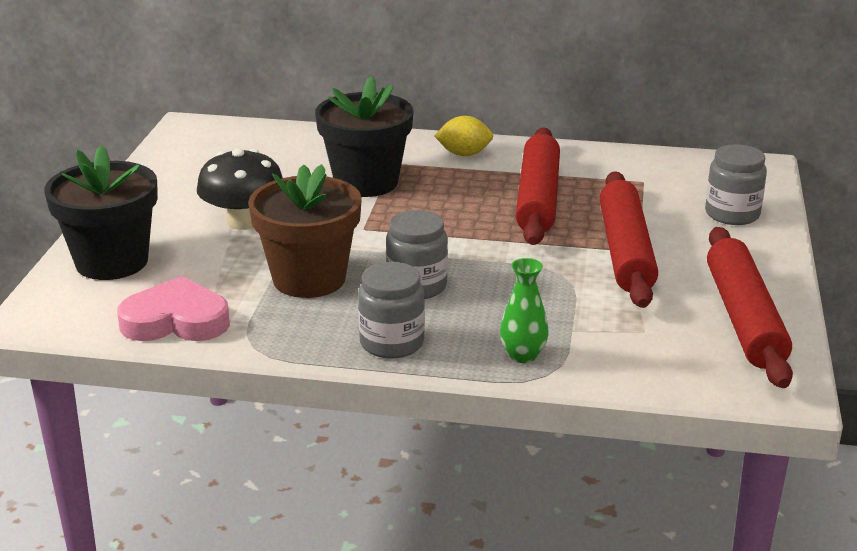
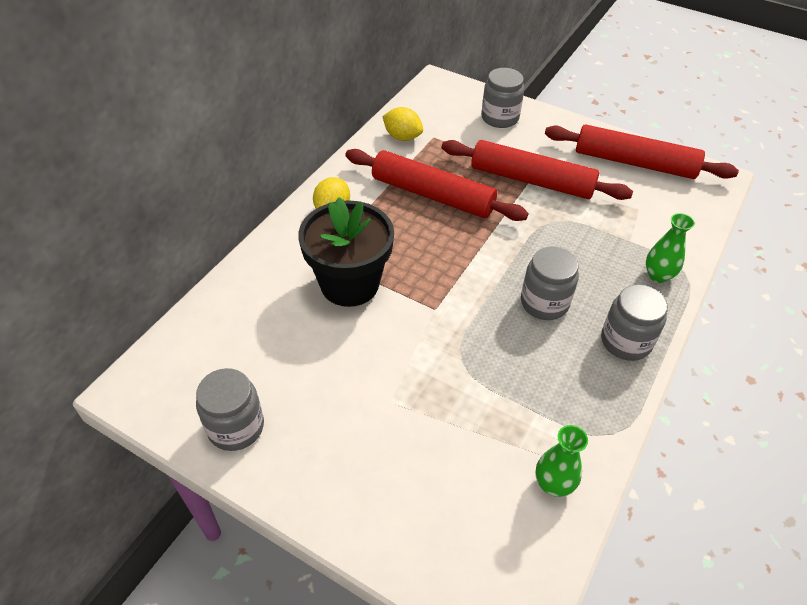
camera: 70 degrees left, 20 degrees up
(112, 262) = (418, 521): black flower pot -> none
(172, 171) = (236, 427): none -> grey jar
(176, 320) = (553, 484): pink heart -> green vase
(243, 221) = (382, 390): black mushroom -> none
(309, 279) = (509, 367): brown flower pot -> none
(623, 165) = (402, 137): none -> yellow lemon

